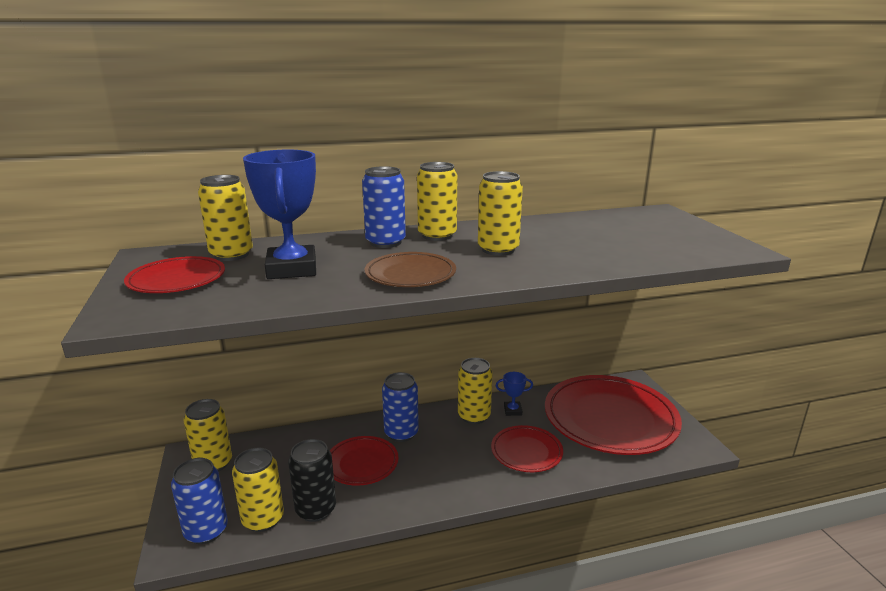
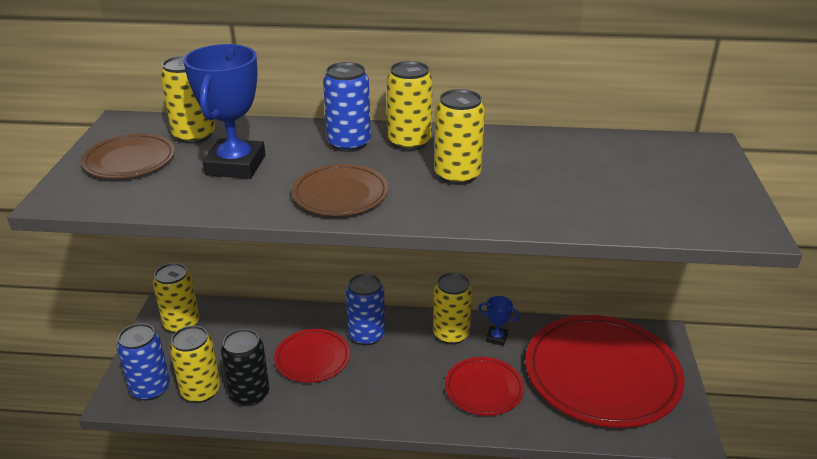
camera: 20 degrees right, 10 degrees up
(177, 280) = (130, 160): red plate -> brown plate

